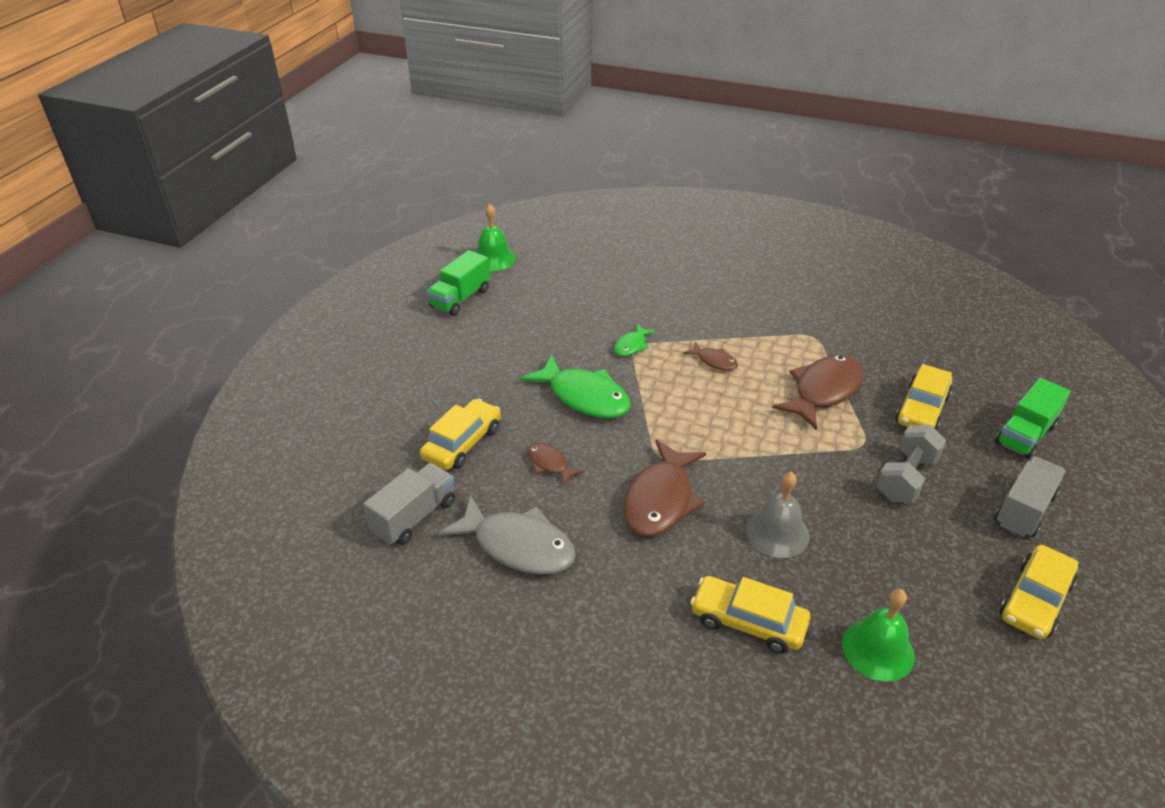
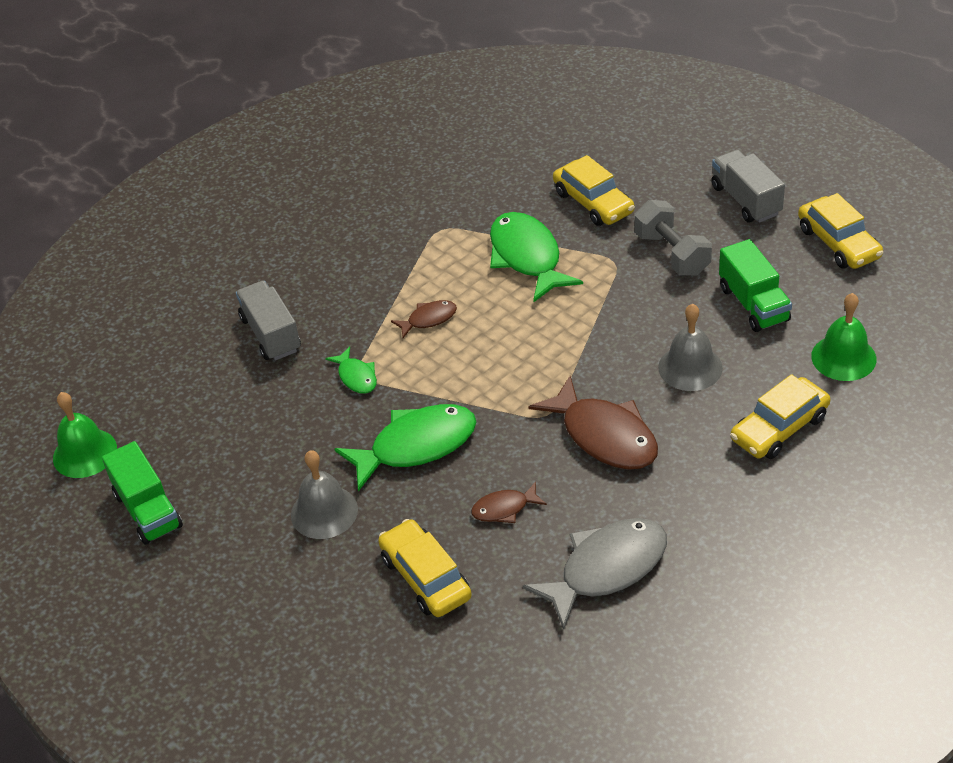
camera: 60 degrees left, 5 degrees up
(414, 516) = (517, 650): grey truck -> grey truck (271, 334)
(498, 373) = (324, 512): none -> grey bell
(823, 391) = (527, 257): brown fish -> green fish
(1025, 435) = (664, 155): green truck -> green truck (753, 304)

